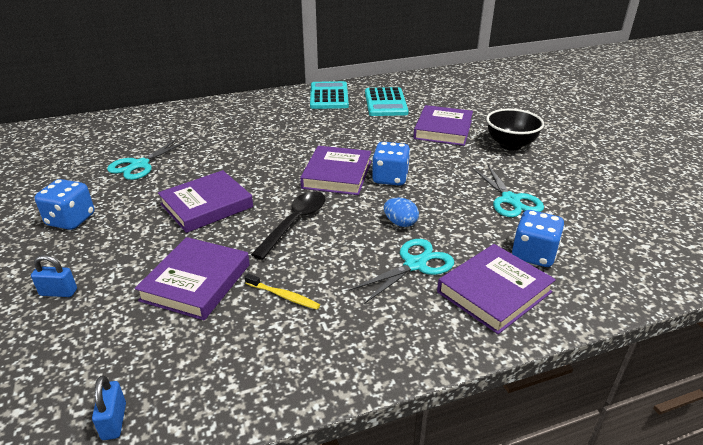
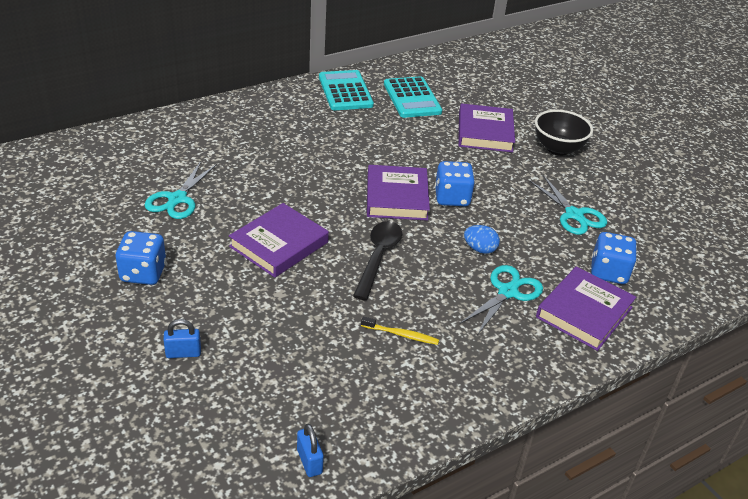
camera: 15 degrees left, 5 degrees up
(196, 282) = (313, 329): purple book -> none

